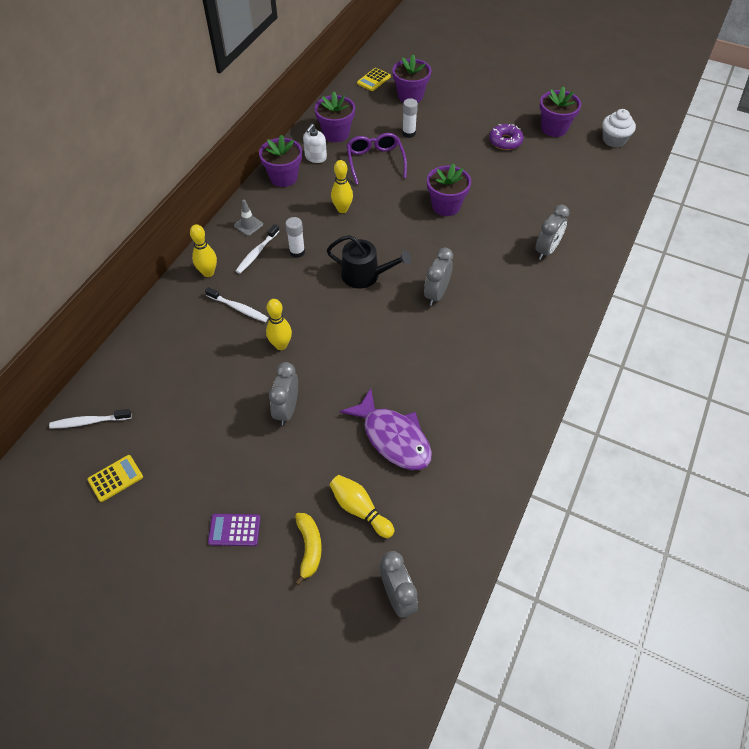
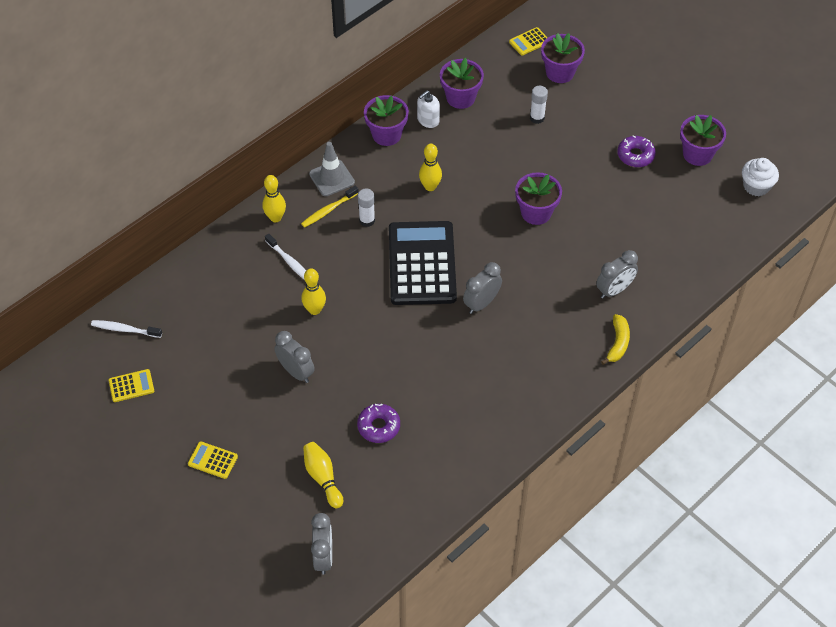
camera: 20 degrees right, 0 degrees up
(234, 530) = (213, 460): purple calculator -> yellow calculator
(248, 225) = (332, 178): grey traffic cone -> grey traffic cone, size x1.58
(257, 253) = (328, 210): white toothbrush -> yellow toothbrush
(287, 410) = (296, 372): grey clock -> grey clock turned 105 degrees clockwise
(309, 548) = (268, 495): yellow banana -> yellow banana (618, 343)
(365, 275) = (422, 264): black watering can -> black calculator
(375, 161) = (487, 142): purple glasses -> none
(393, 438) = (378, 426): purple fish -> purple donut

